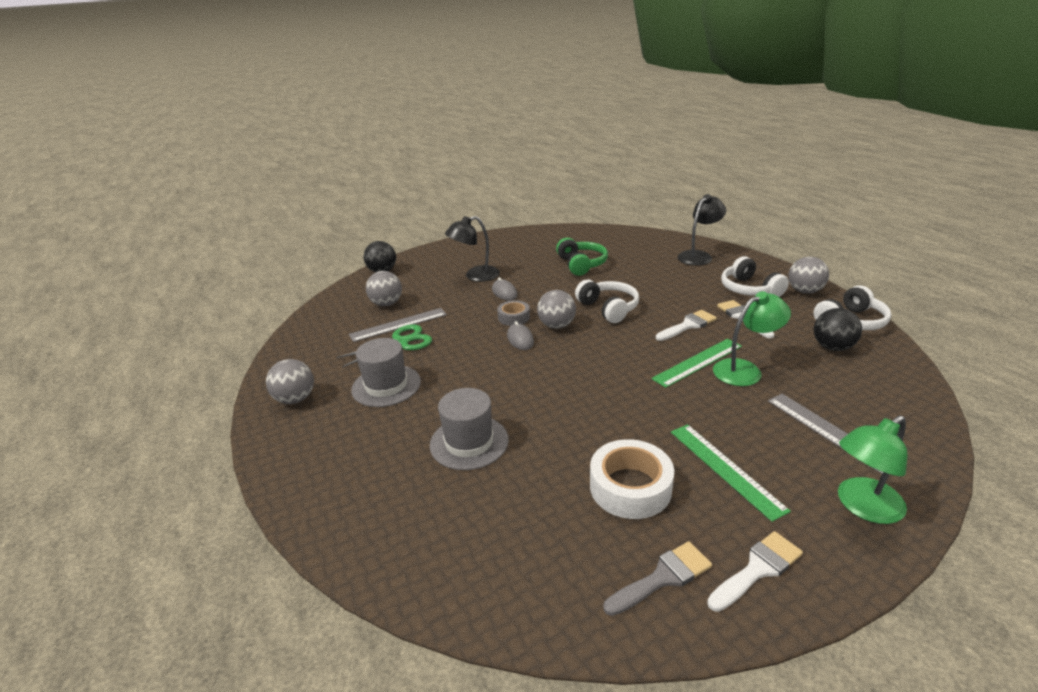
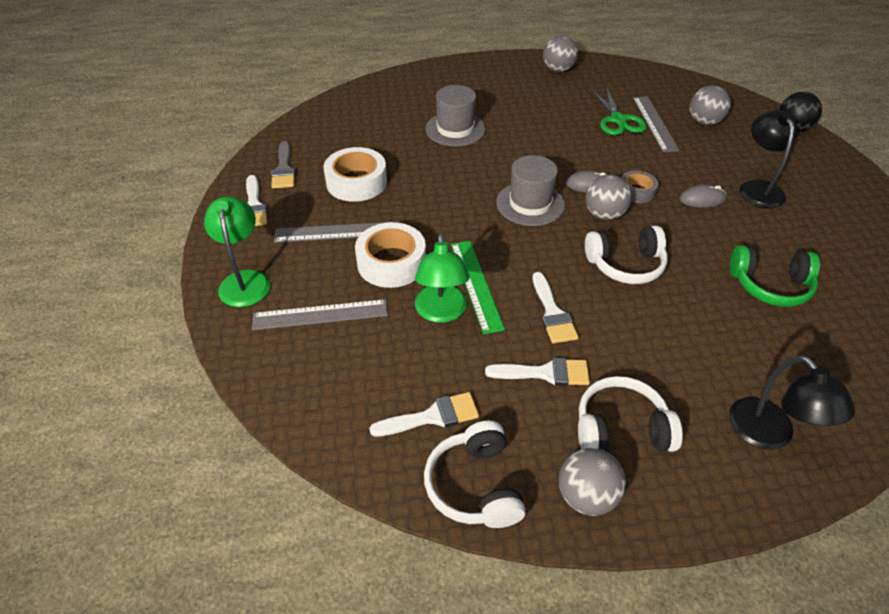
camera: 110 degrees right, 15 degrees up
(386, 386) = (551, 106): grey hat -> grey hat (530, 204)
(723, 413) = (391, 263): none -> white tape
(725, 469) = (334, 232): green ruler -> grey ruler
(832, 347) = (432, 416): black ball -> white brush

